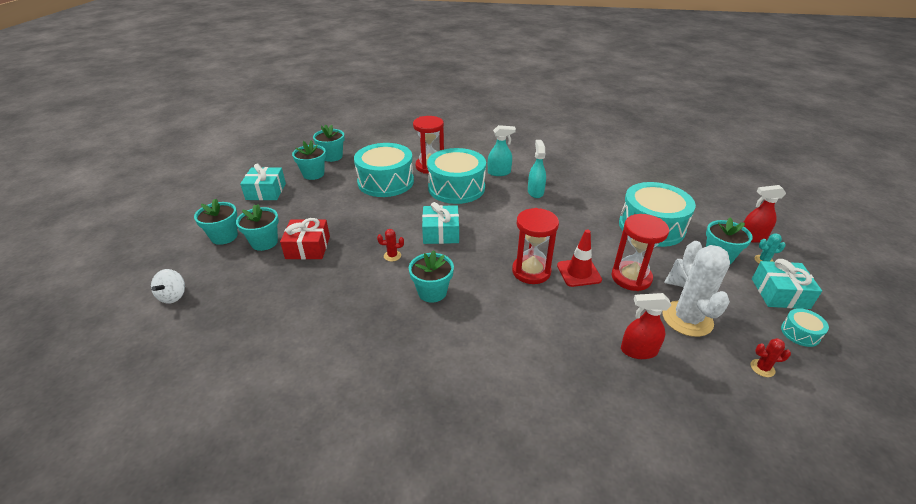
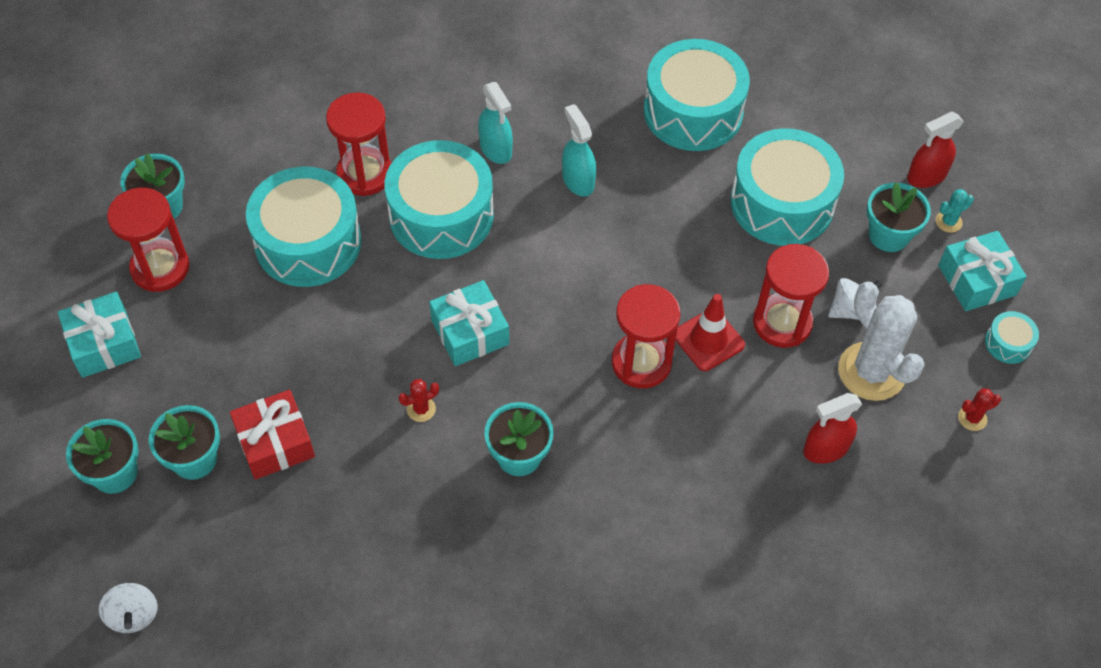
camera: 25 degrees left, 20 degrees up
(313, 174) = (160, 268): turquoise flower pot -> red hourglass
(499, 172) = (496, 149): turquoise spray bottle -> turquoise spray bottle turned 90 degrees clockwise
(612, 182) = (693, 111): none -> turquoise drum

